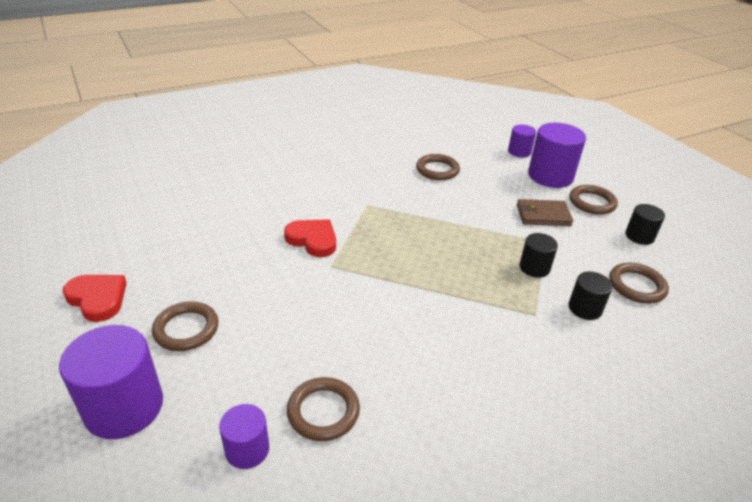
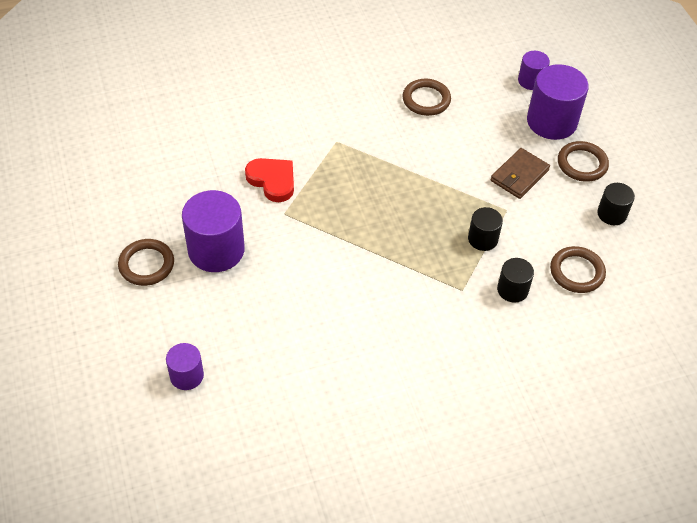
camera: 10 degrees right, 15 degrees up
(98, 299) = (72, 224): red heart -> none
(124, 407) = (95, 328): purple cylinder -> purple cylinder (216, 250)
(323, 411) = (250, 354): brown ring -> none
(543, 215) = (519, 176): brown wallet -> brown wallet turned 60 degrees counterclockwise

